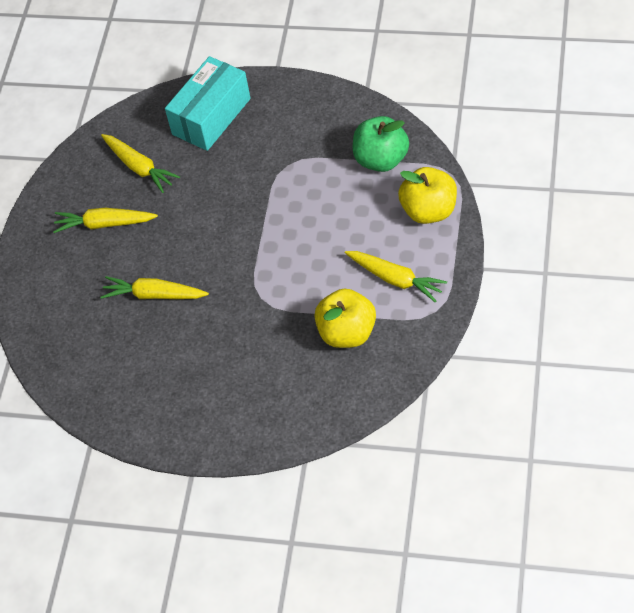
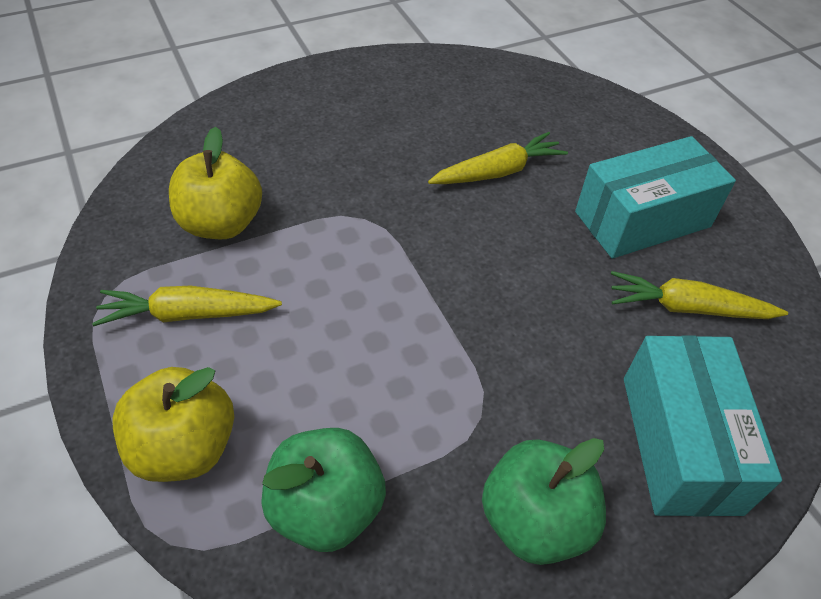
camera: 135 degrees right, 5 degrees down
(104, 224) = (642, 219): yellow carrot -> turquoise box
(300, 118) = (534, 520): none -> green apple

